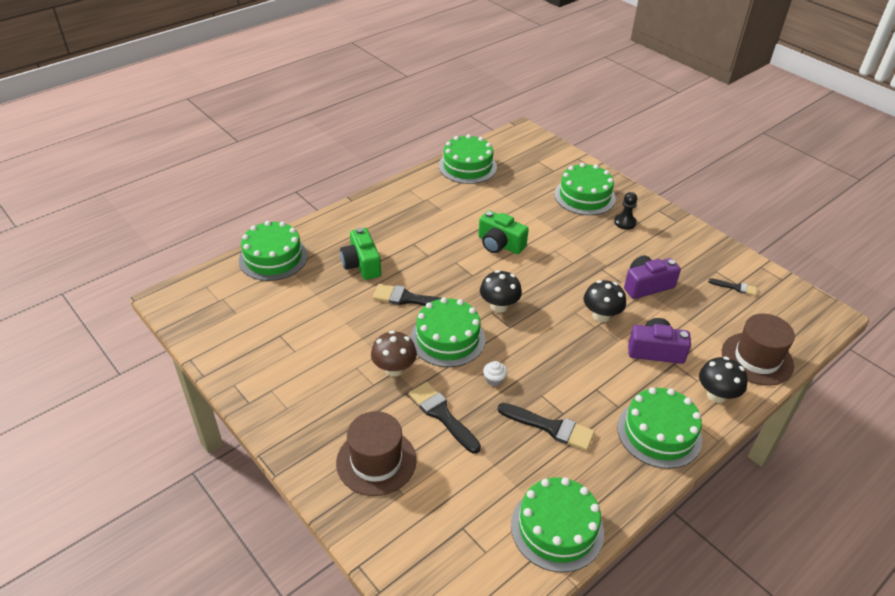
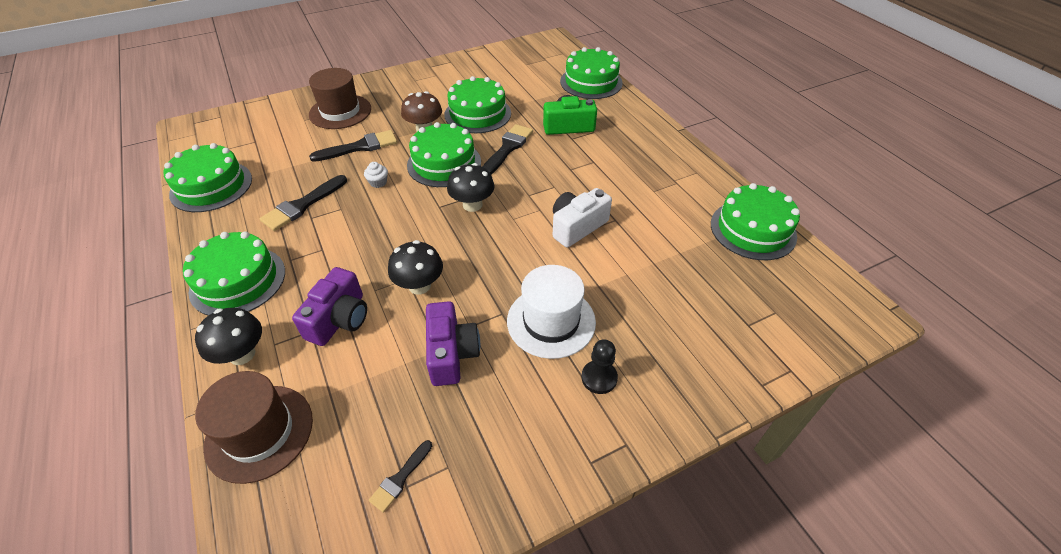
camera: 105 degrees right, 5 degrees up
(500, 244) = (577, 226): green camera -> white camera
(584, 196) = (674, 345): green cake -> green cake (477, 114)
(595, 246) = (551, 321): none -> white hat

